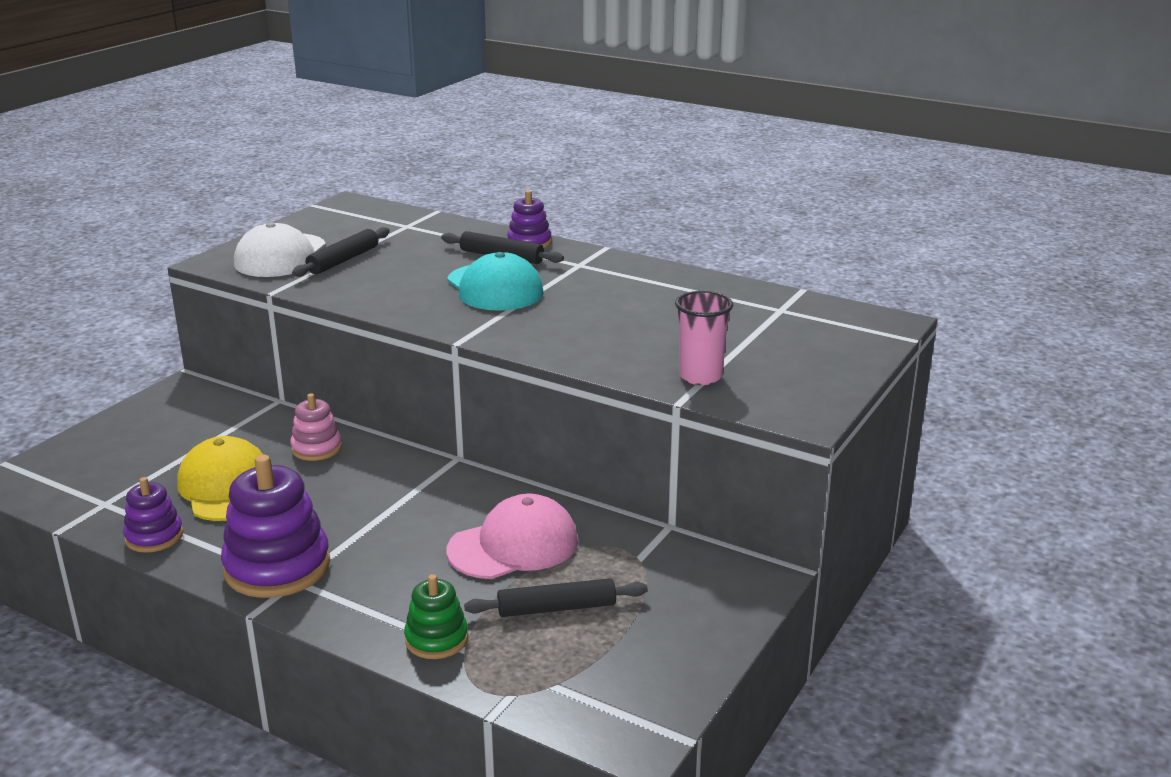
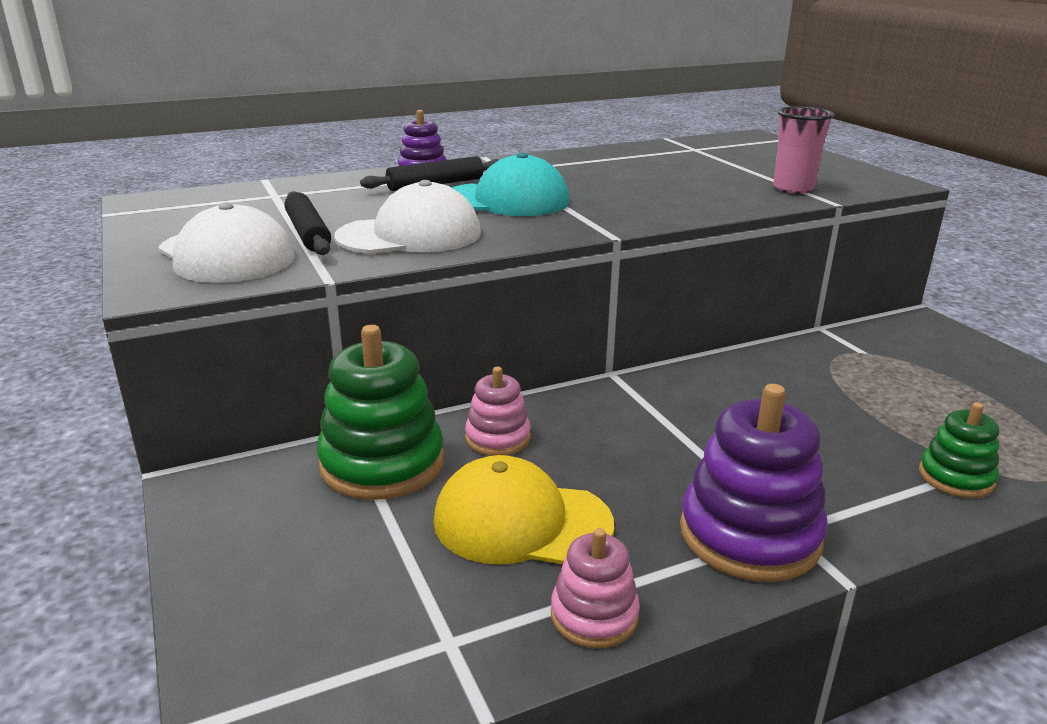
camera: 55 degrees left, 0 degrees up
(154, 536) = (594, 615): purple stacking toy -> pink stacking toy
(252, 424) = (382, 463): none -> green stacking toy
(376, 285) = (410, 235): none -> white cap
(513, 545) = (804, 394): pink cap -> none
(556, 608) = (927, 406): black rolling pin -> none

